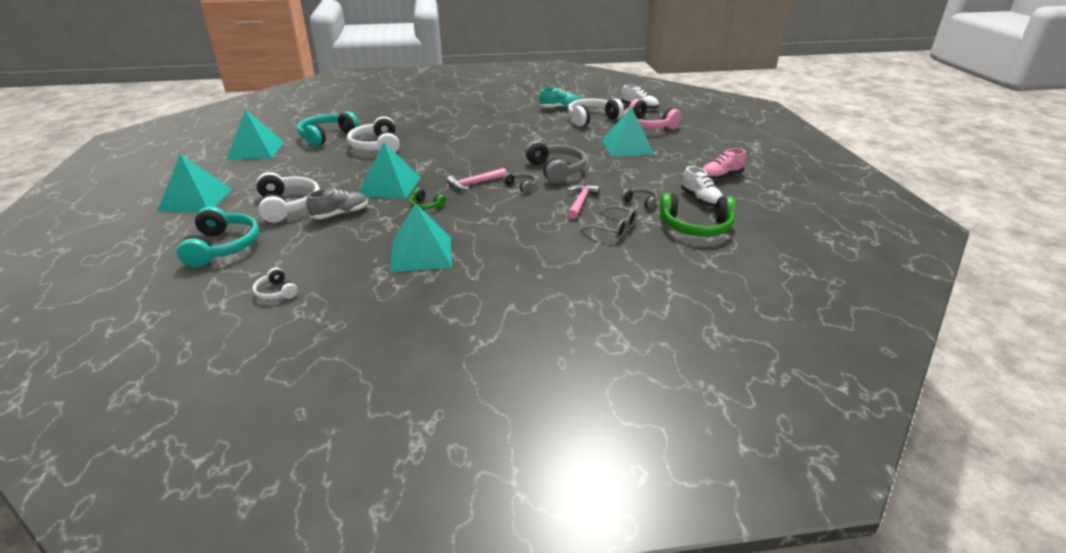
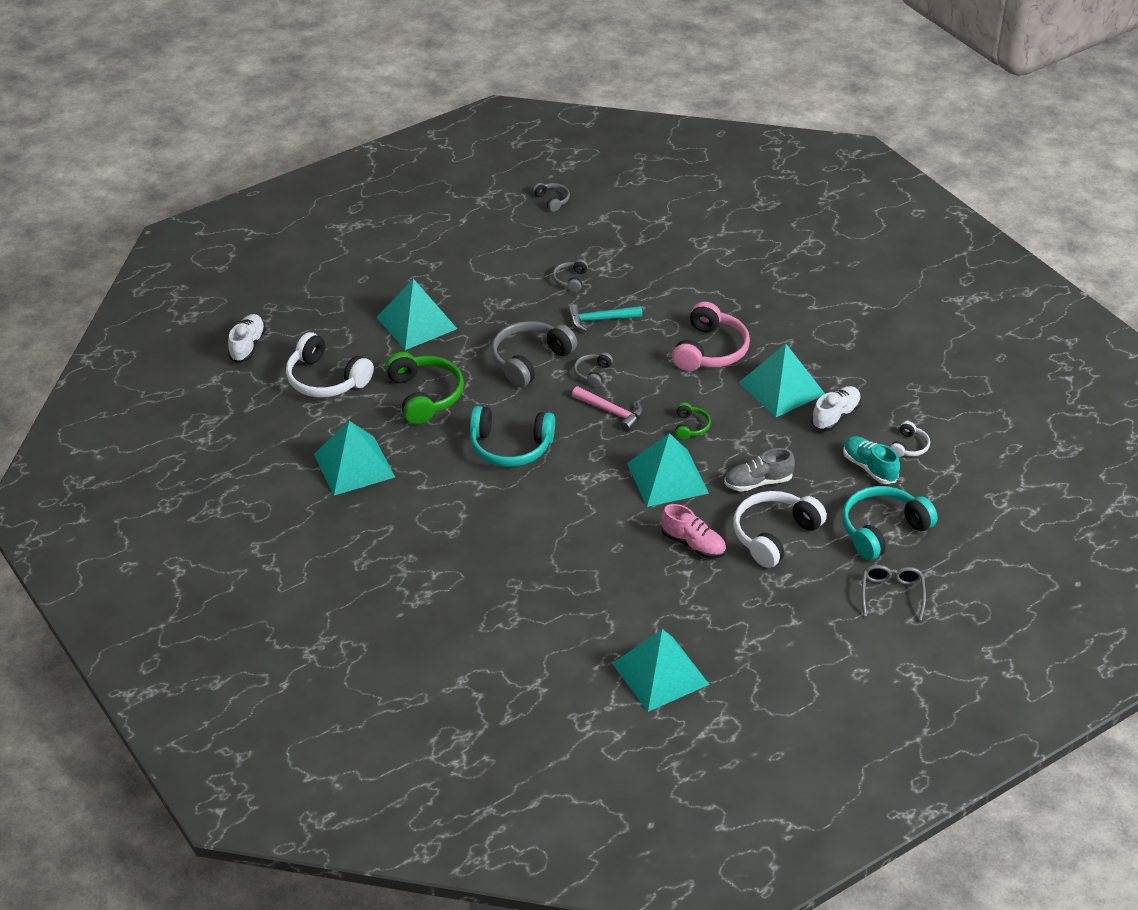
camera: 115 degrees left, 10 degrees up
(196, 200) = (823, 627): turquoise pyramid -> turquoise pyramid (354, 465)
(326, 136) = (564, 625): turquoise headphones -> turquoise headphones (510, 447)
(340, 214) = (758, 482): grey shoe -> grey shoe turned 45 degrees counterclockwise
(377, 146) = (563, 551): white headphones -> none
(560, 108) = (292, 425): turquoise shoe -> turquoise shoe (869, 467)
(580, 202) = (600, 320): pink hammer -> turquoise hammer
(614, 229) = (641, 284): grey glasses -> grey glasses (892, 594)
(647, 126) = (325, 322): pink headphones -> pink headphones (710, 350)
(696, 227) = (599, 237): green headphones -> green headphones (425, 396)
(701, 200) = (536, 243): white shoe -> white shoe (836, 416)
(720, 177) = (465, 238): pink shoe -> pink shoe (693, 544)
(764, 219) = (552, 200): none -> grey headphones

